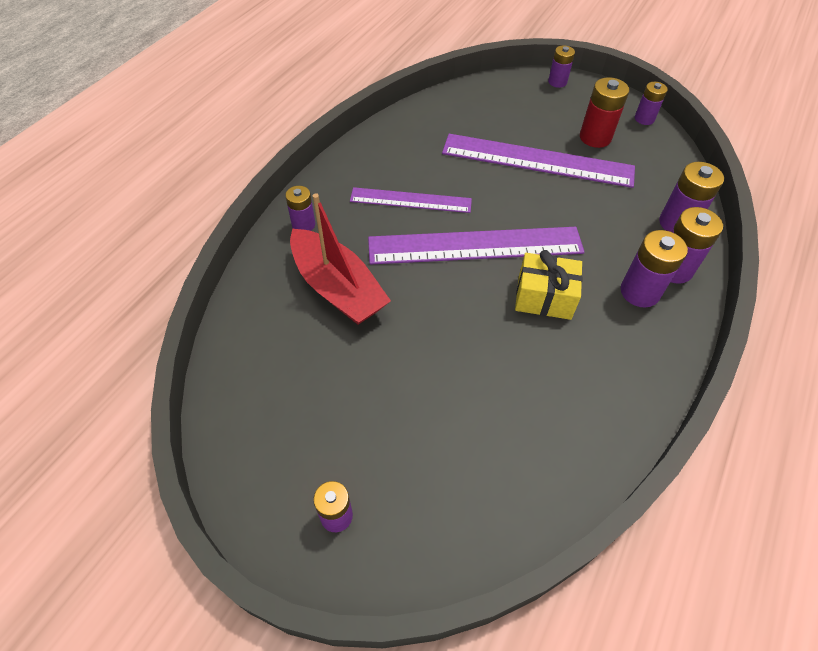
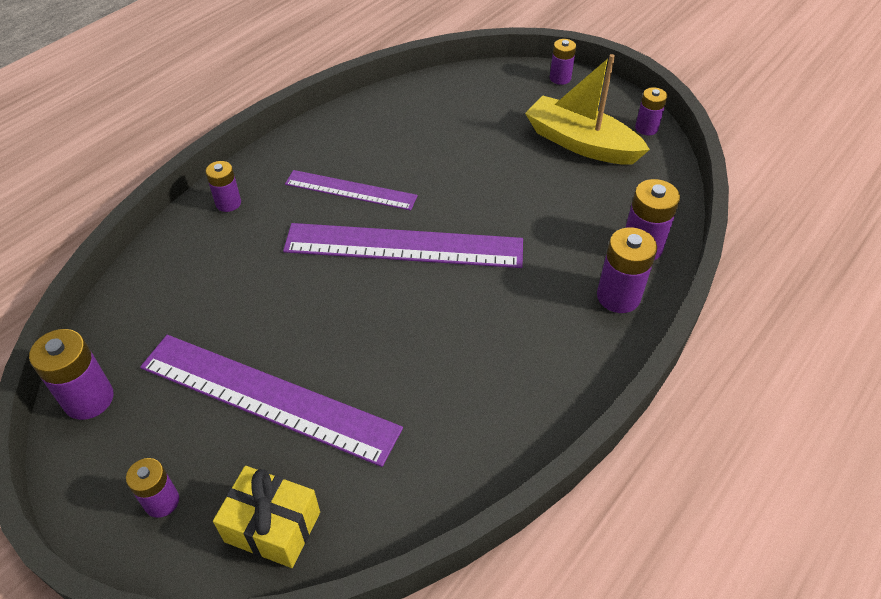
camera: 10 degrees right, 5 degrees down
(337, 288) = (241, 272): red boat -> none
(537, 160) = (506, 162): purple ruler -> purple ruler (268, 398)
(544, 297) = (460, 309): yellow gift -> yellow gift (272, 527)
(595, 137) = (581, 143): red battery -> yellow boat
(640, 292) = (570, 317): purple battery -> purple battery (89, 399)

